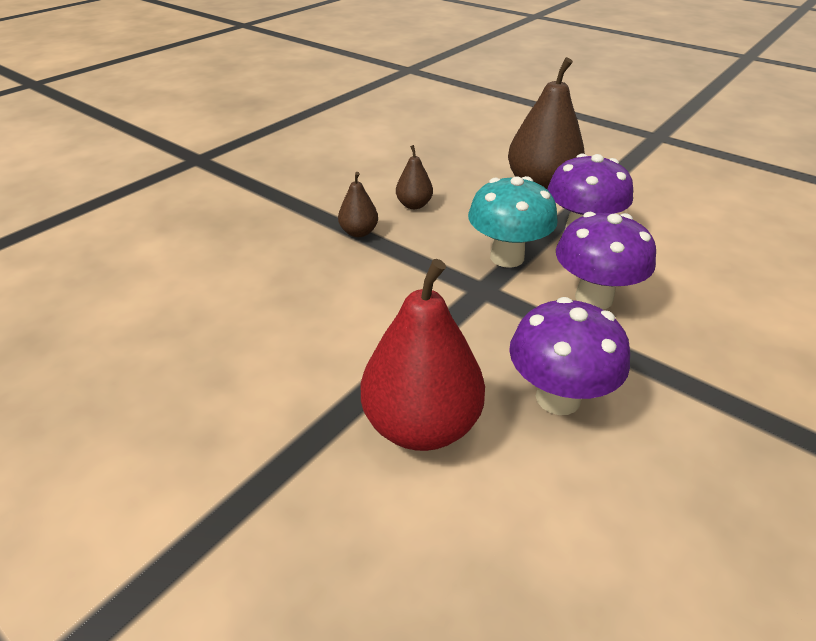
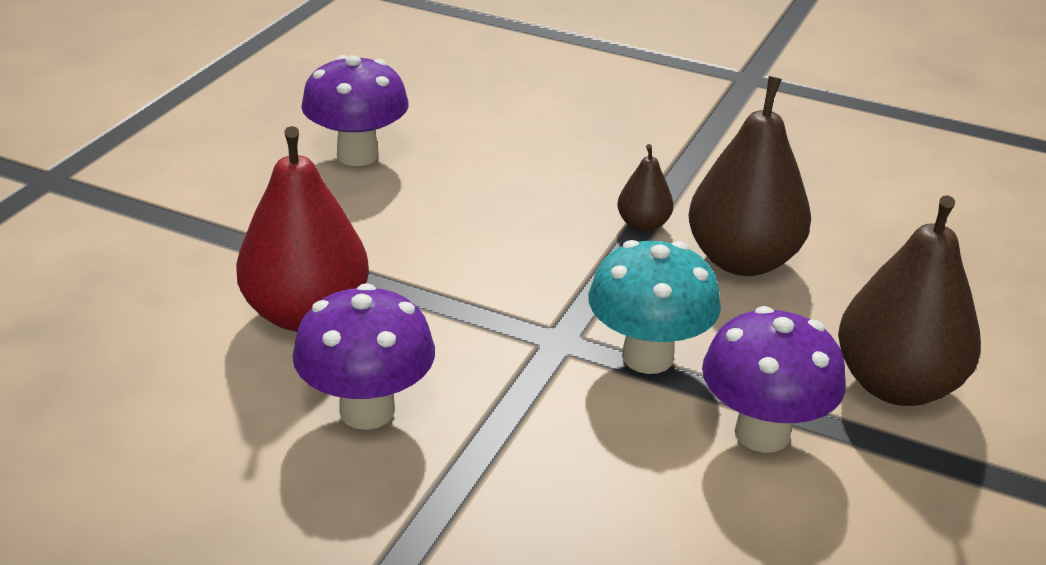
camera: 75 degrees right, 5 degrees down
(414, 205) = (742, 260): brown pear -> brown pear, size x2.06
(593, 298) = (582, 445): purple mushroom -> purple mushroom (357, 155)

